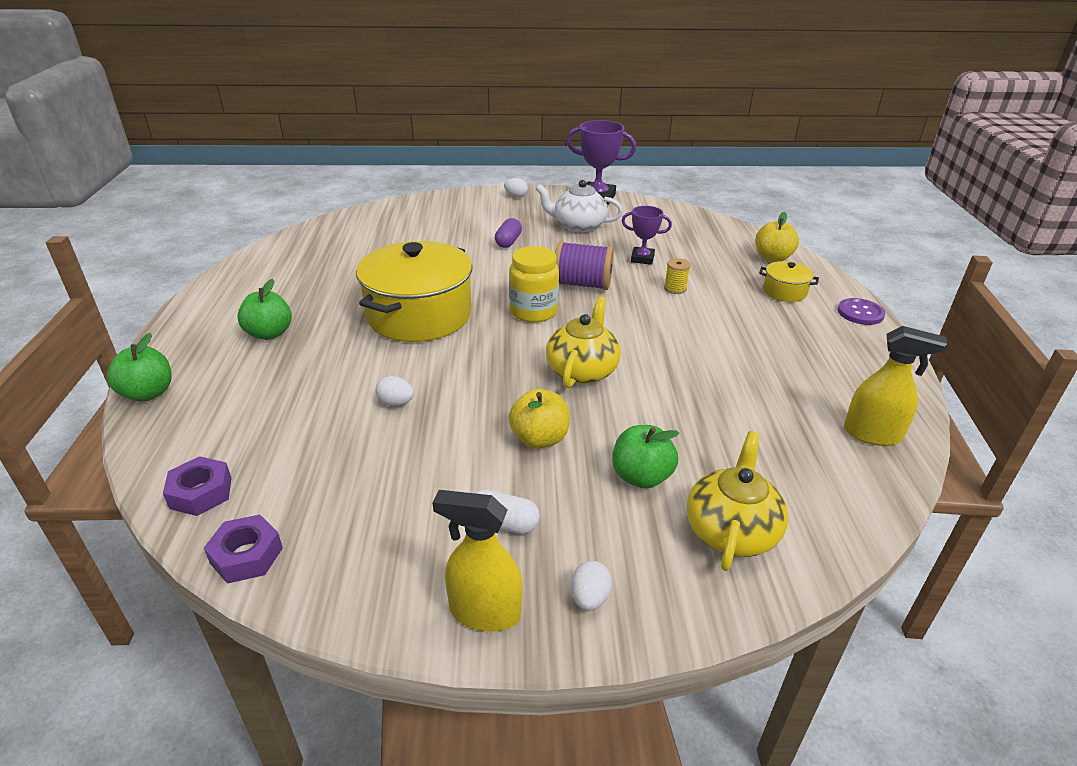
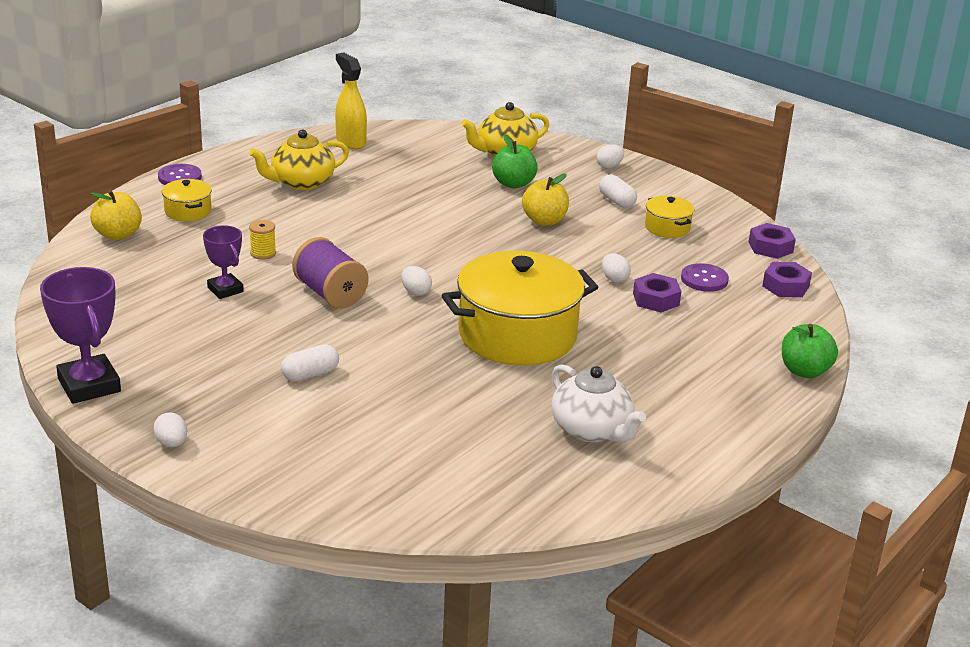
camera: 140 degrees left, 5 degrees down
(269, 334) = (670, 381): green apple -> none
(304, 451) = (704, 279): none -> purple button
(337, 400) = (656, 299): none -> purple nut
(403, 511) = (667, 228): none -> yellow pot
(484, 612) = (664, 182): yellow spray bottle -> none
(508, 242) = (310, 374): purple capsule -> white capsule
(533, 311) = (415, 292): yellow jar -> white egg
(578, 226) = (199, 357): white teapot -> white teapot (592, 430)
(582, 370) = (453, 239): yellow teapot -> yellow teapot (301, 182)

